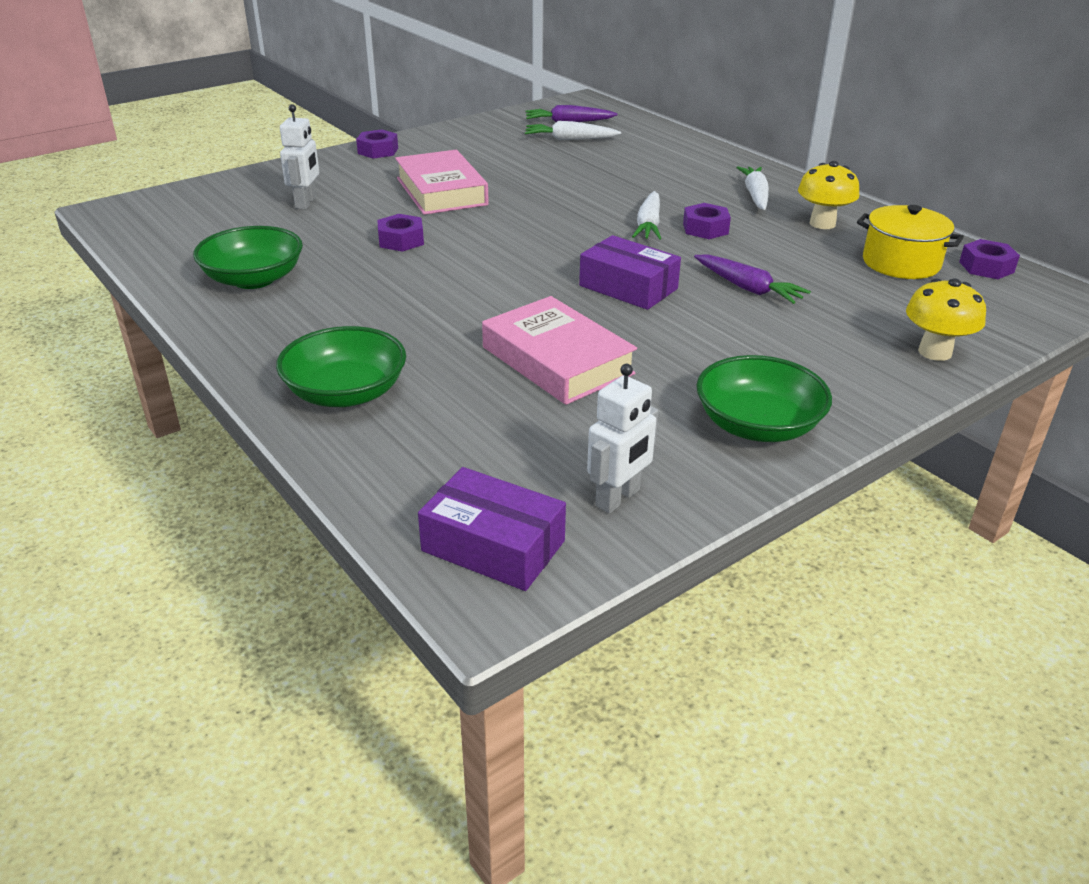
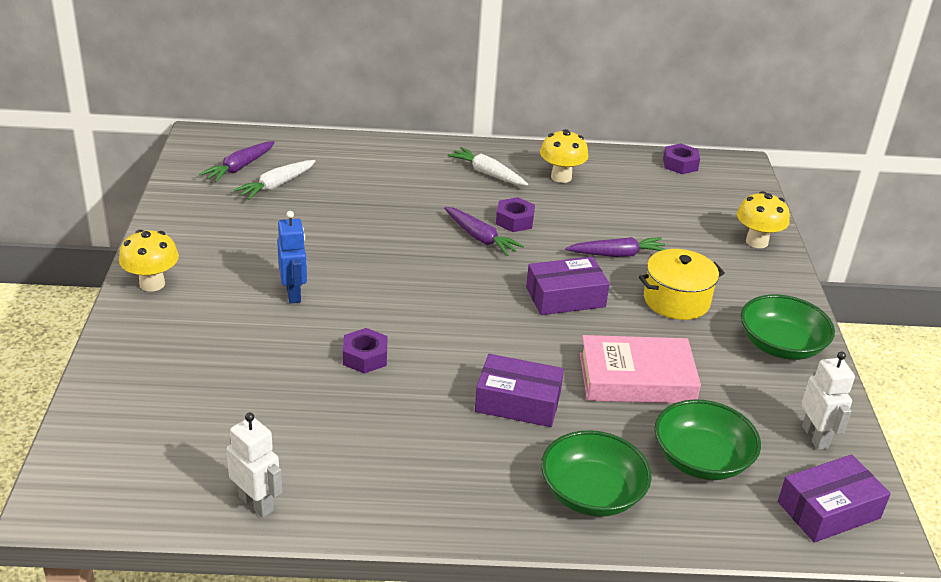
camera: 55 degrees left, 0 degrees up
(254, 279) = (344, 466): green bowl -> green bowl (701, 459)
(306, 203) = (217, 373): white robot -> white robot (256, 503)
(378, 151) = (152, 284): purple nut -> yellow mushroom
(433, 317) = (518, 402): none -> purple box
(441, 191) = (294, 294): pink book -> blue robot
(648, 225) = (480, 238): white carrot -> purple carrot
(901, 263) = (644, 186): yellow pot -> yellow pot (676, 300)

